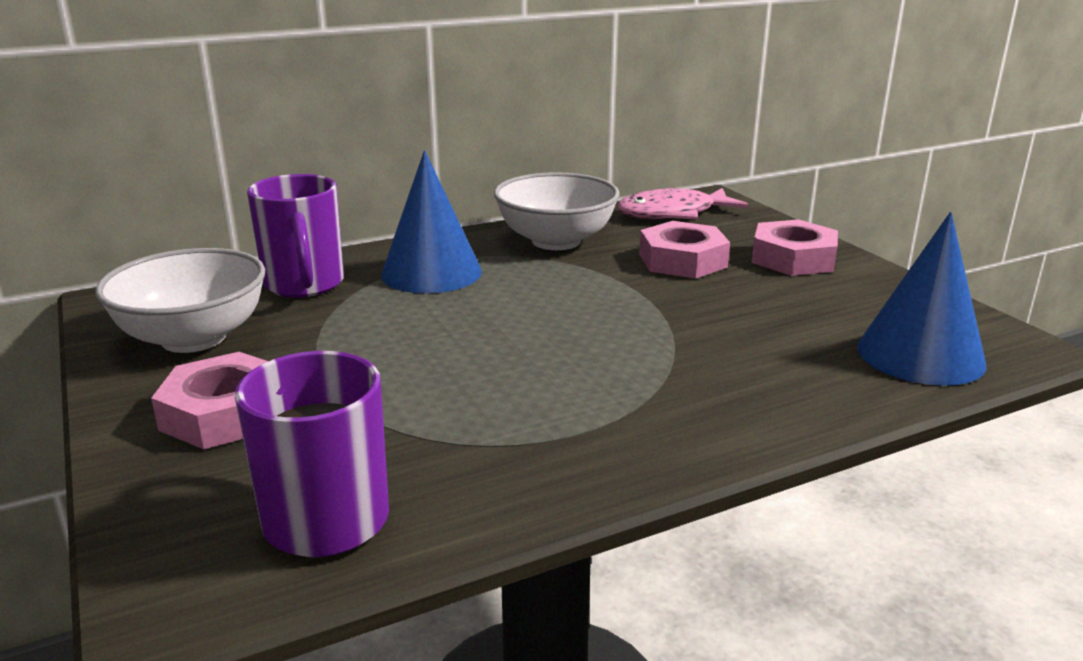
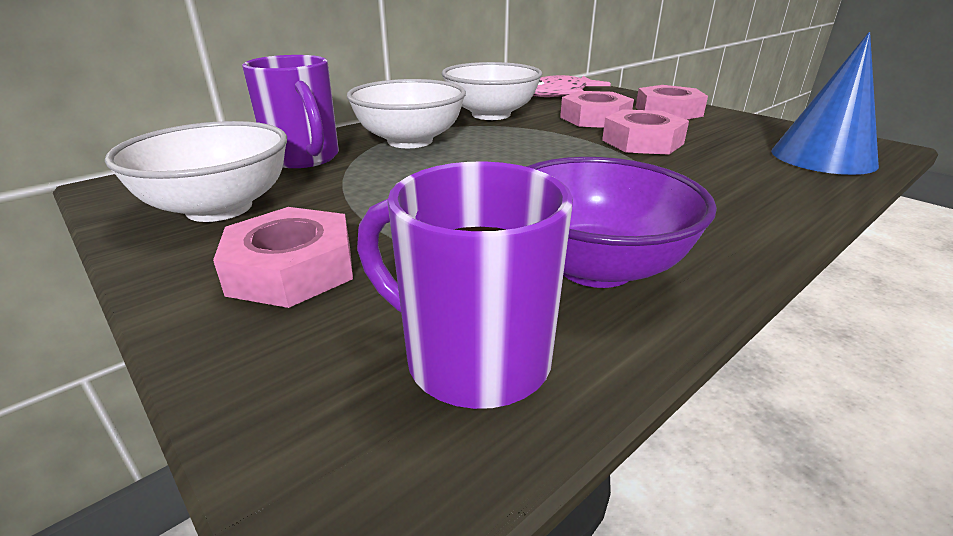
camera: 15 degrees left, 5 degrees up
(431, 272) = (410, 141): blue cone -> white bowl
(501, 453) = (595, 267): none -> purple bowl
(707, 304) = (642, 142): none -> pink nut

